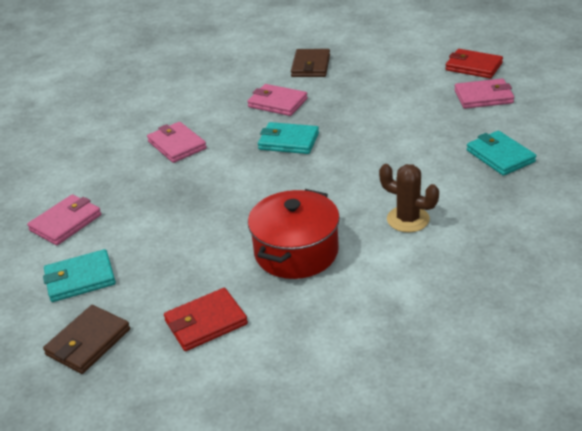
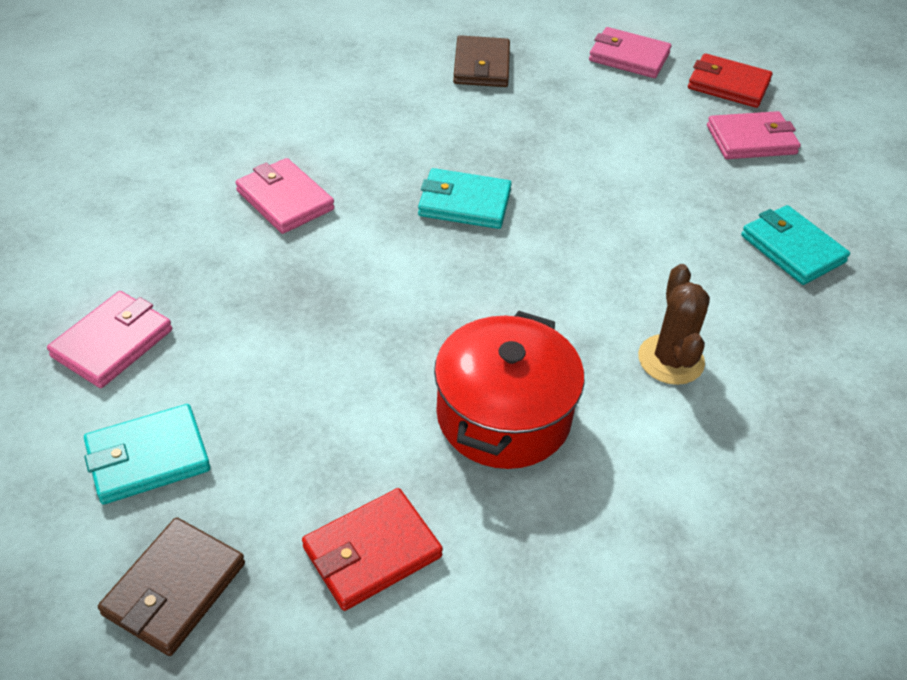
camera: 10 degrees left, 10 degrees up
(277, 103) = (438, 130): pink wallet -> pink wallet (629, 57)
(408, 219) = (670, 360): brown cactus -> brown cactus turned 60 degrees clockwise

